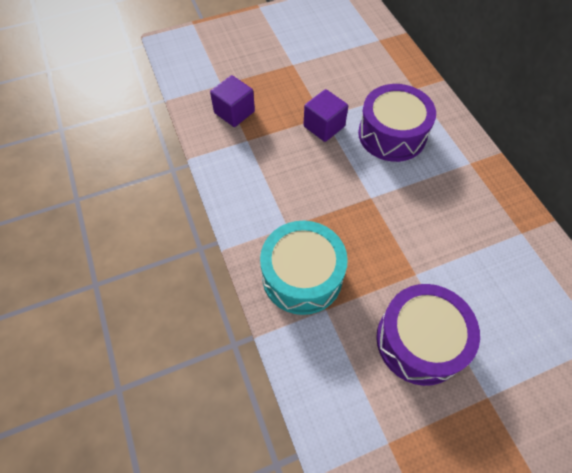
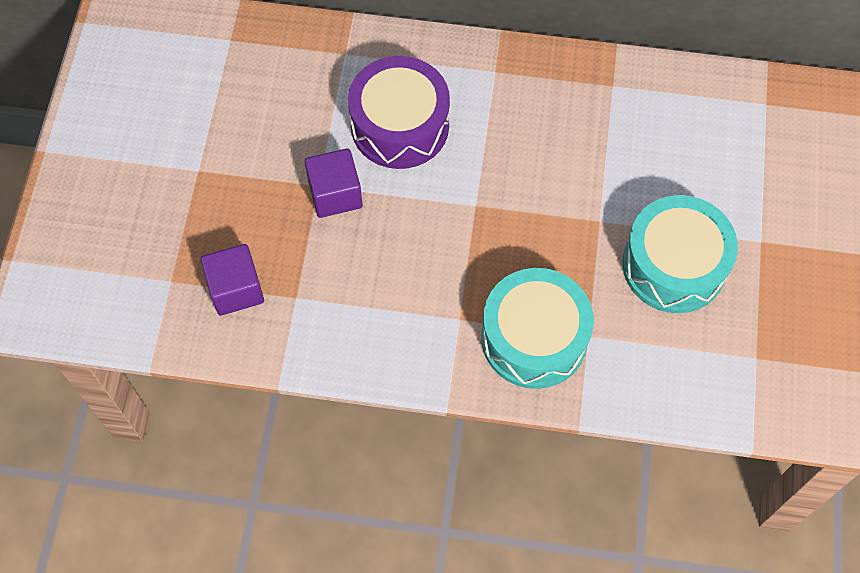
camera: 60 degrees left, 5 degrees up
(419, 341) = (674, 265): purple drum -> turquoise drum

